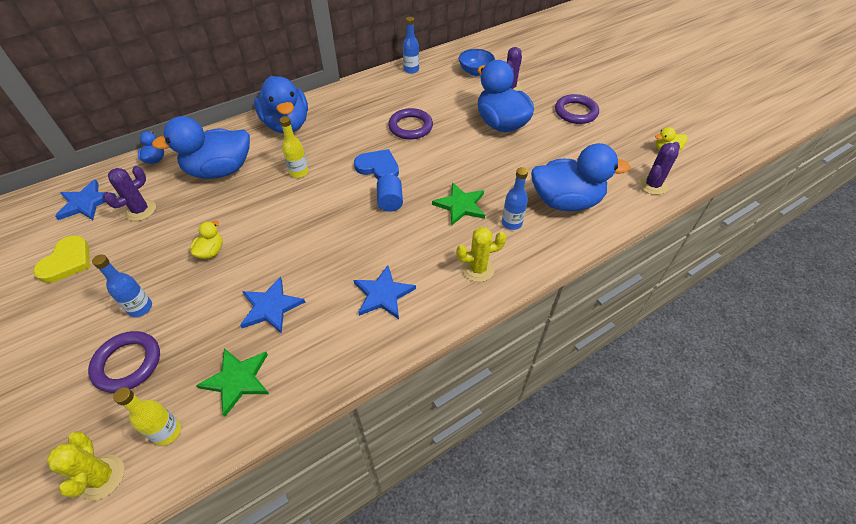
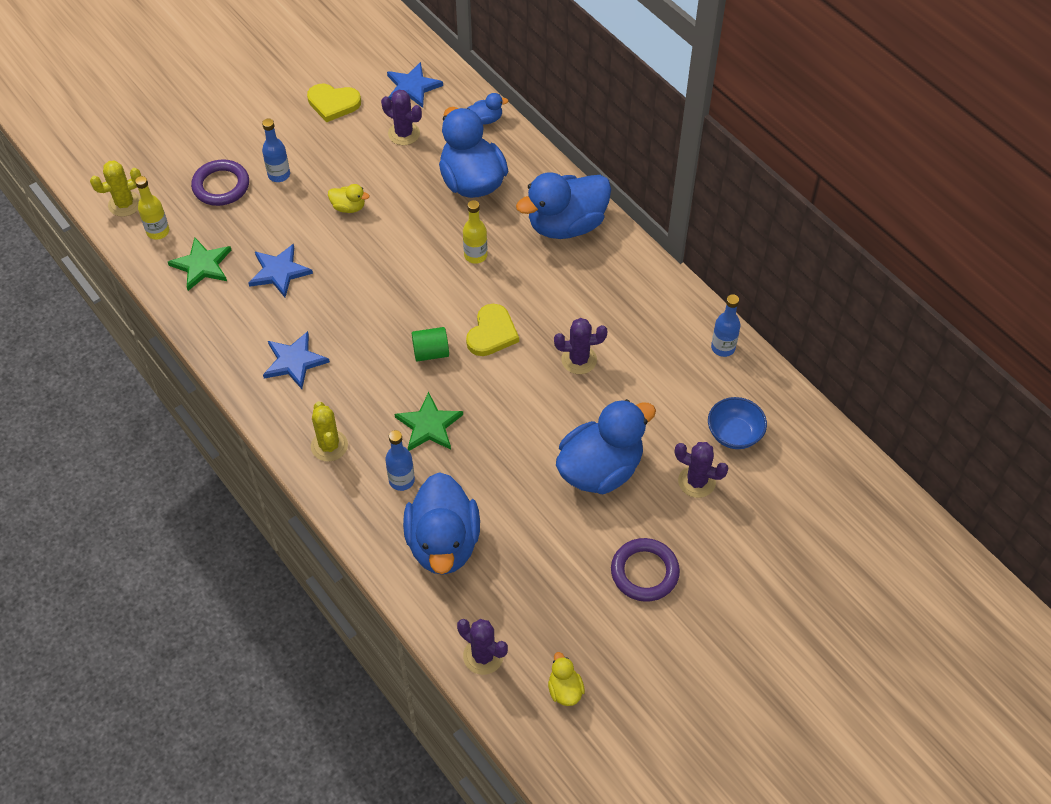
camera: 85 degrees right, 5 degrees up
(378, 167) = (492, 333): blue heart -> yellow heart
(390, 202) = (431, 352): blue cylinder -> green cylinder
(410, 127) = (579, 360): purple ring -> purple cactus

